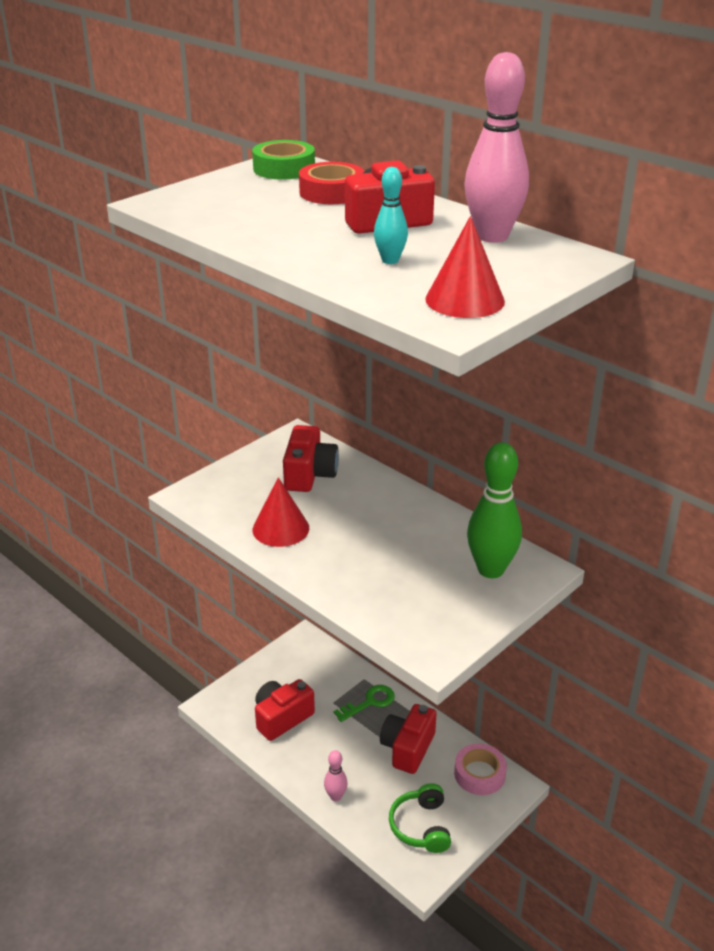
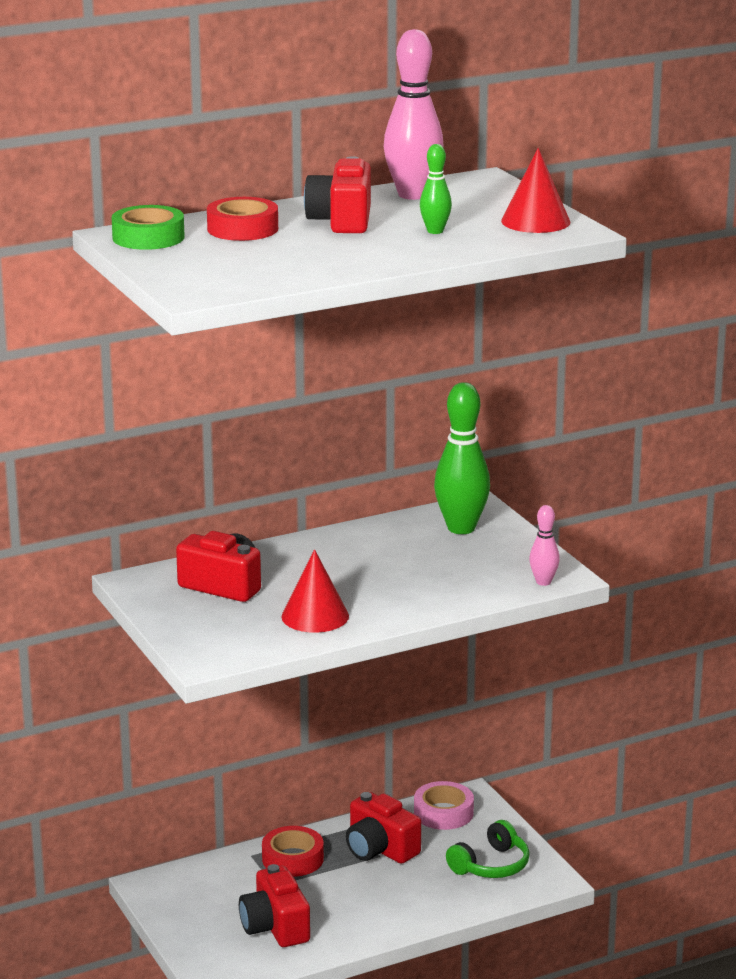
camera: 70 degrees left, 10 degrees down
(335, 796) = (419, 911): pink bowling pin -> pink bowling pin (543, 582)
(370, 702) = (292, 859): green key -> red tape
(390, 260) = (435, 231): turquoise bowling pin -> green bowling pin
(421, 826) = (491, 865): green headphones -> green headphones turned 60 degrees counterclockwise

